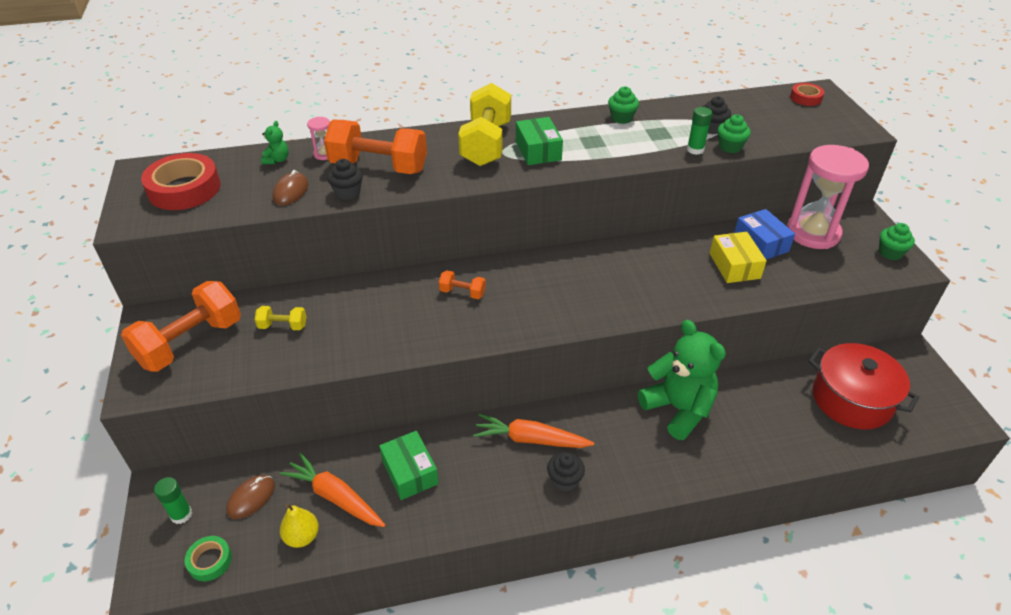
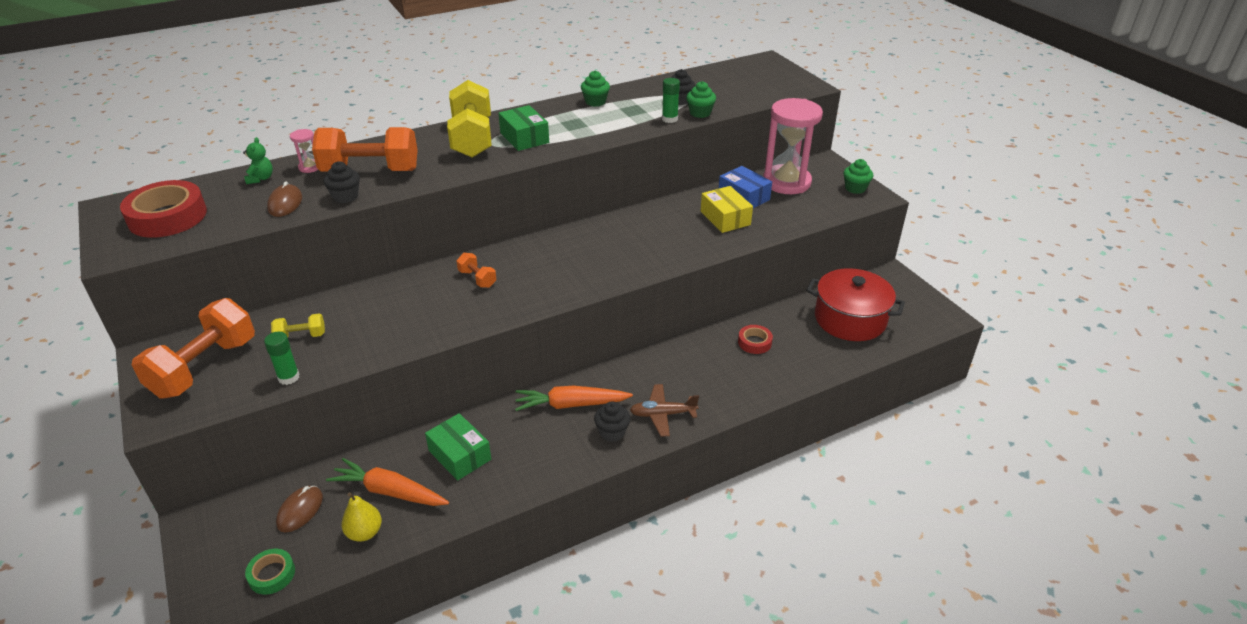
camera: 15 degrees left, 5 degrees down
(181, 514) = (227, 541): green glue stick -> green glue stick (288, 377)
(462, 292) = (477, 279): orange dumbbell -> orange dumbbell turned 45 degrees clockwise
(621, 471) = (662, 414): none -> brown plane
(678, 409) = (701, 354): green teddy bear -> none
(805, 98) = (756, 67): red tape -> red tape (754, 342)

